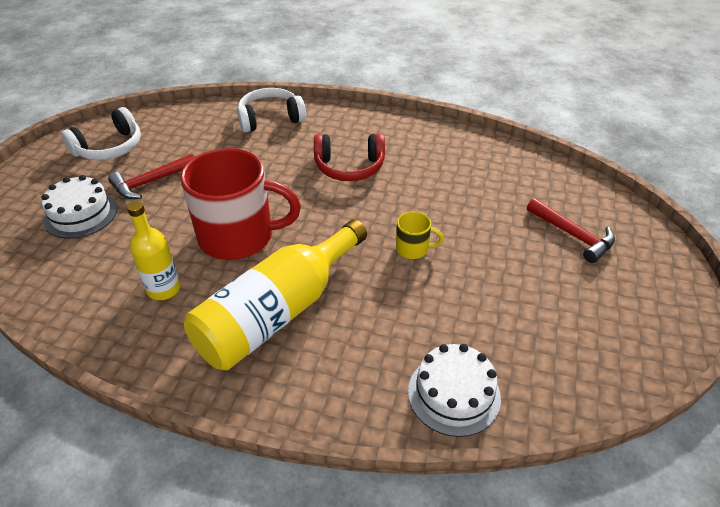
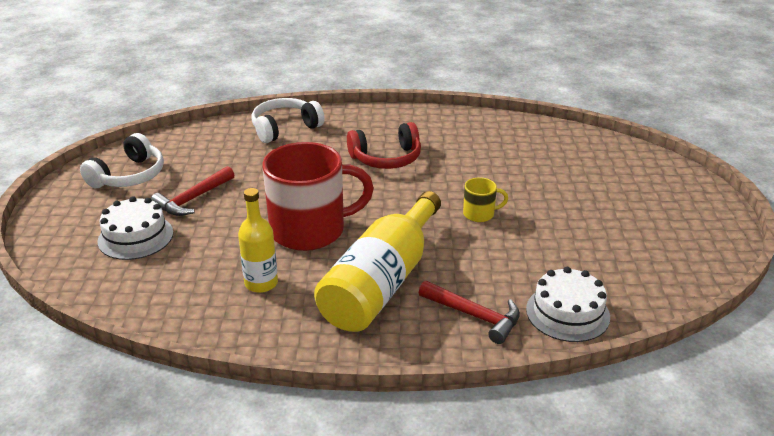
camera: 15 degrees left, 10 degrees down
(573, 235) = (613, 182): red hammer -> red hammer (475, 316)

